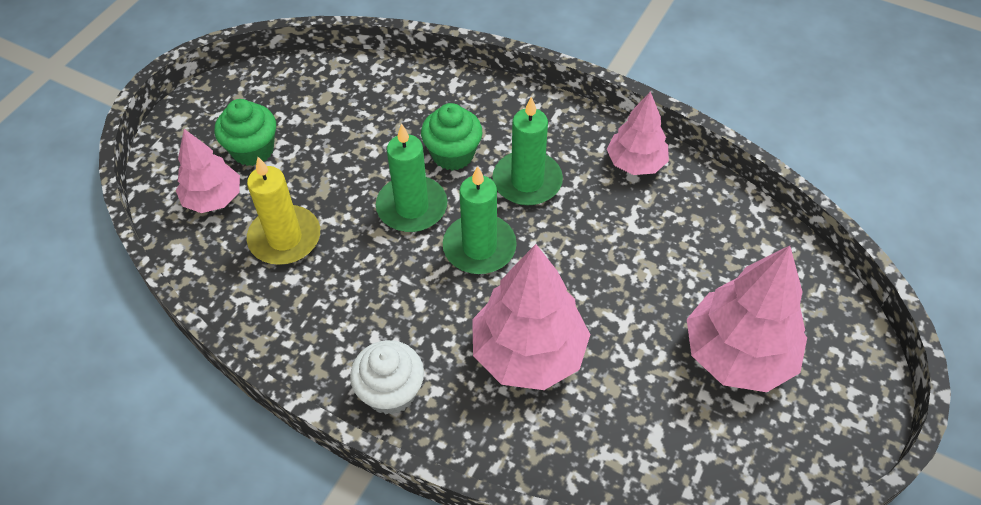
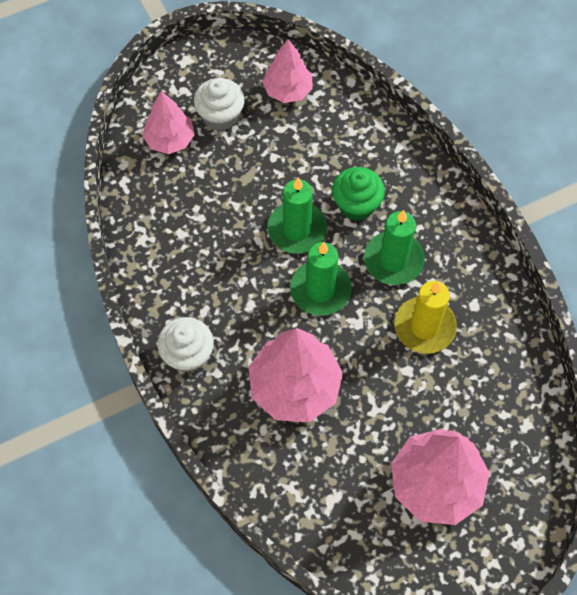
camera: 35 degrees right, 10 degrees up
(253, 150) = (220, 116): green cupcake -> white cupcake
(285, 238) = (196, 200): yellow candle -> yellow candle (424, 327)
(635, 163) = (486, 295): pink tree -> pink tree (288, 90)

